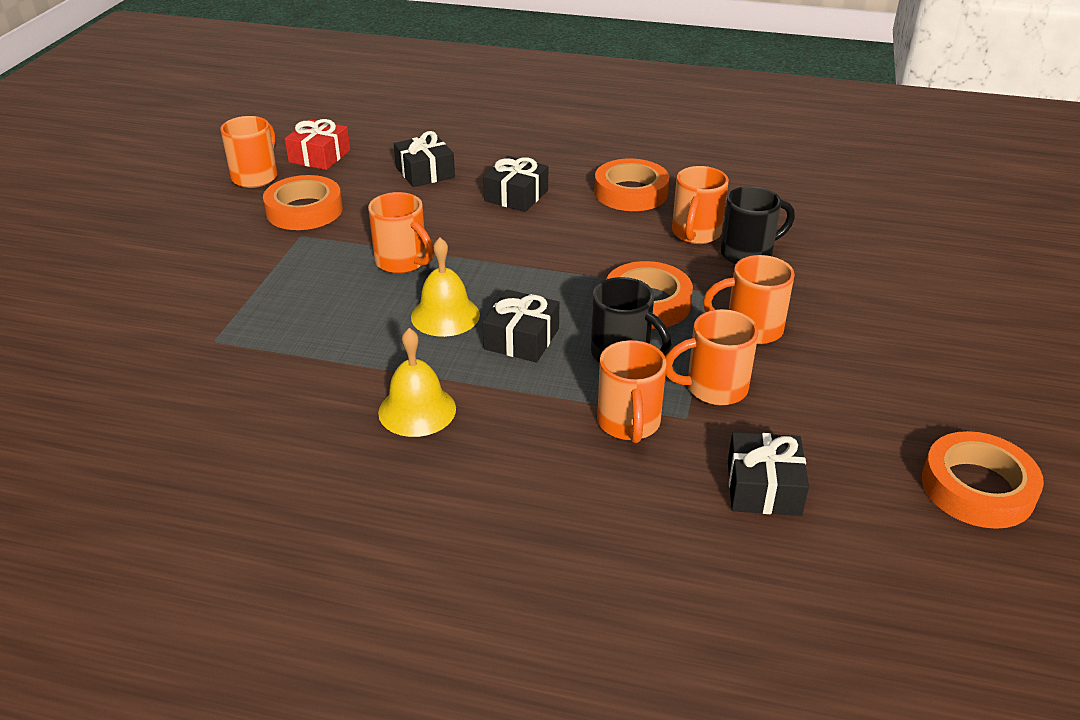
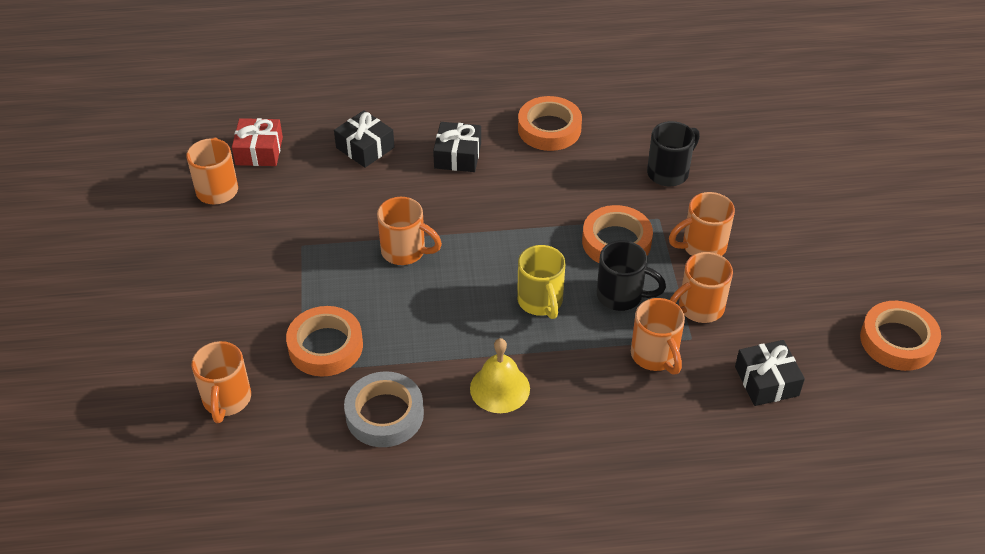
camera: 20 degrees left, 10 degrees up
(268, 402) = (384, 414): none -> grey tape
(304, 210) = (286, 217): orange tape -> orange tape (325, 346)
(445, 315) = (470, 296): yellow bell -> none
(521, 339) = (540, 302): black gift -> yellow mug
(695, 234) = (620, 162): orange mug -> orange mug (226, 400)

